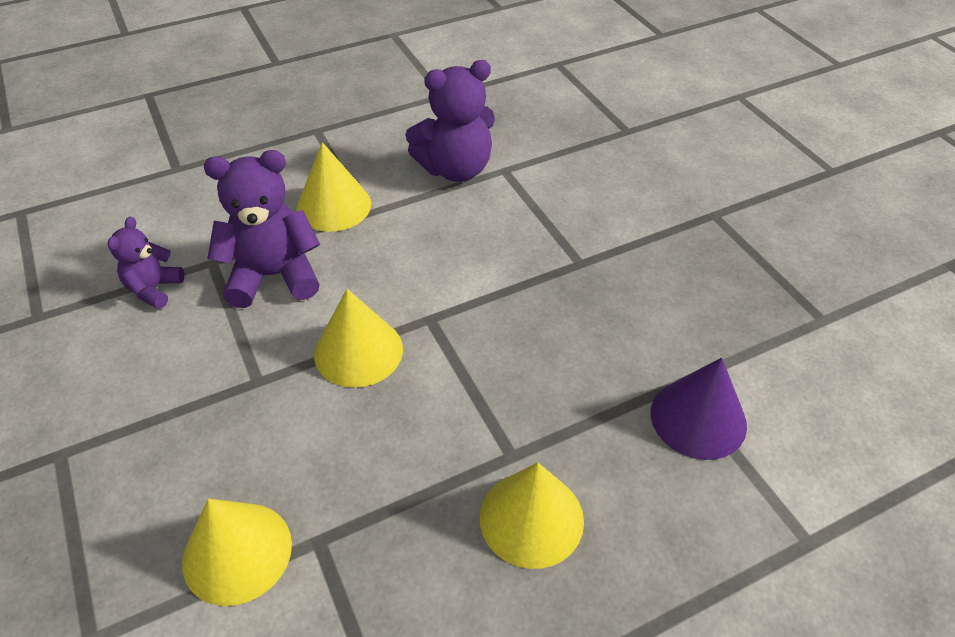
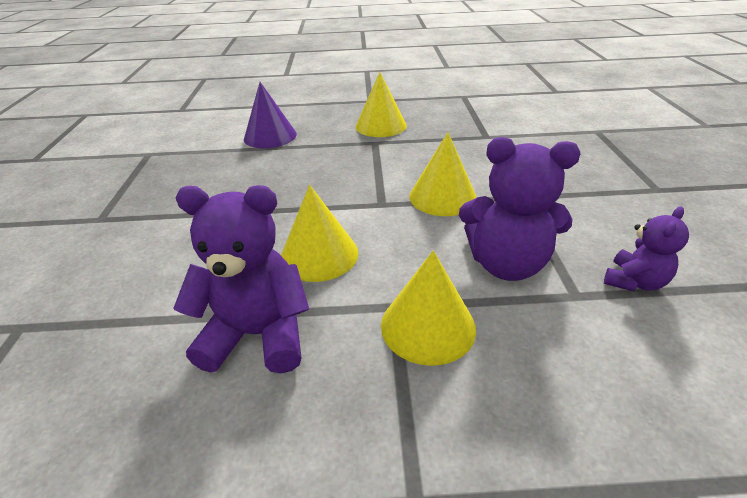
camera: 155 degrees left, 10 degrees down
(237, 552) = (528, 139): yellow cone -> yellow cone (319, 255)

